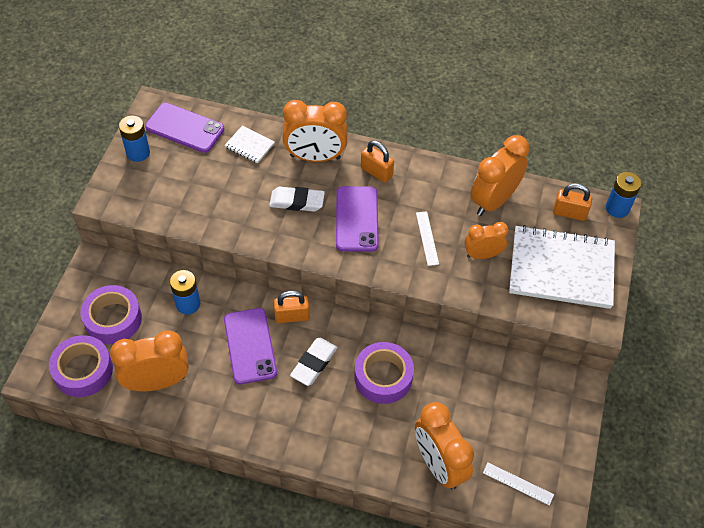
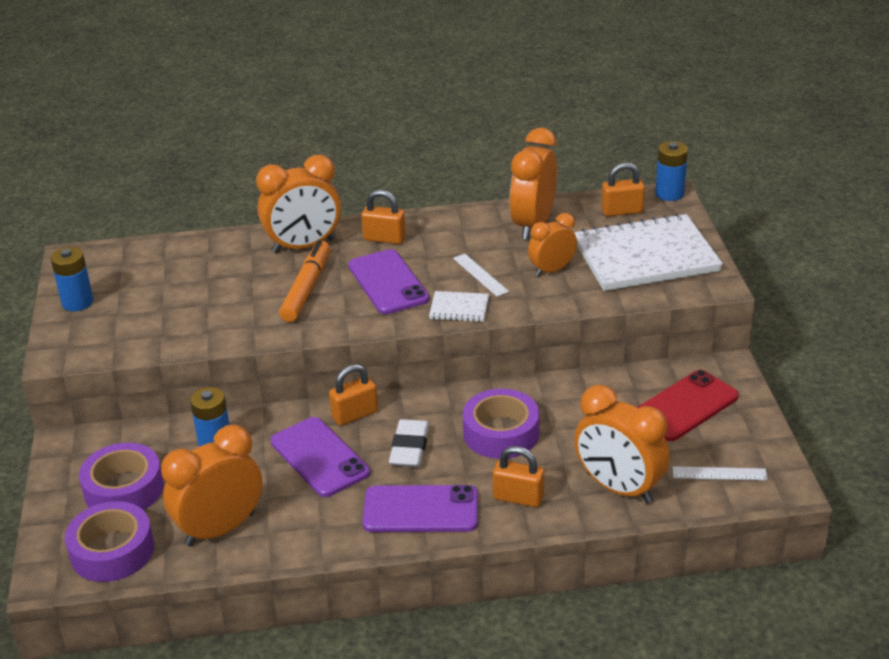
camera: 20 degrees left, 20 degrees down
(185, 128) = (125, 265): purple phone -> purple phone (421, 510)
(249, 145) = (217, 258): white notebook -> white notebook (459, 308)
(297, 201) = (306, 288): white eraser -> orange marker
(364, 442) = (518, 498): none -> orange padlock
(528, 409) = (685, 406): none -> red phone

